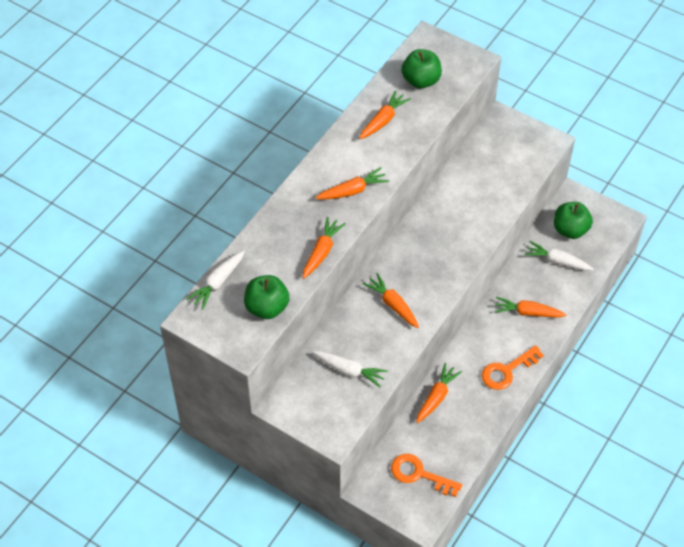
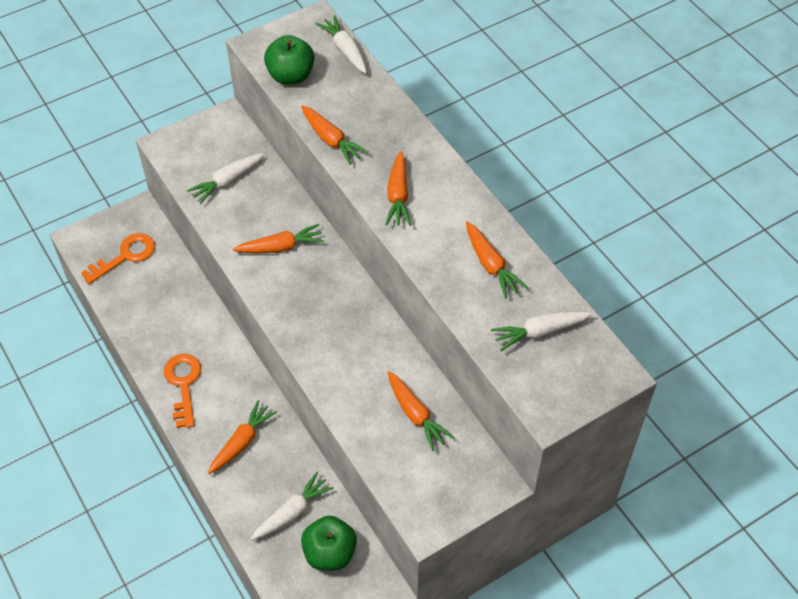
camera: 115 degrees right, 0 degrees up
(421, 80) = (539, 332): green apple -> white carrot
(436, 397) = (196, 306): orange carrot -> orange carrot (415, 415)

